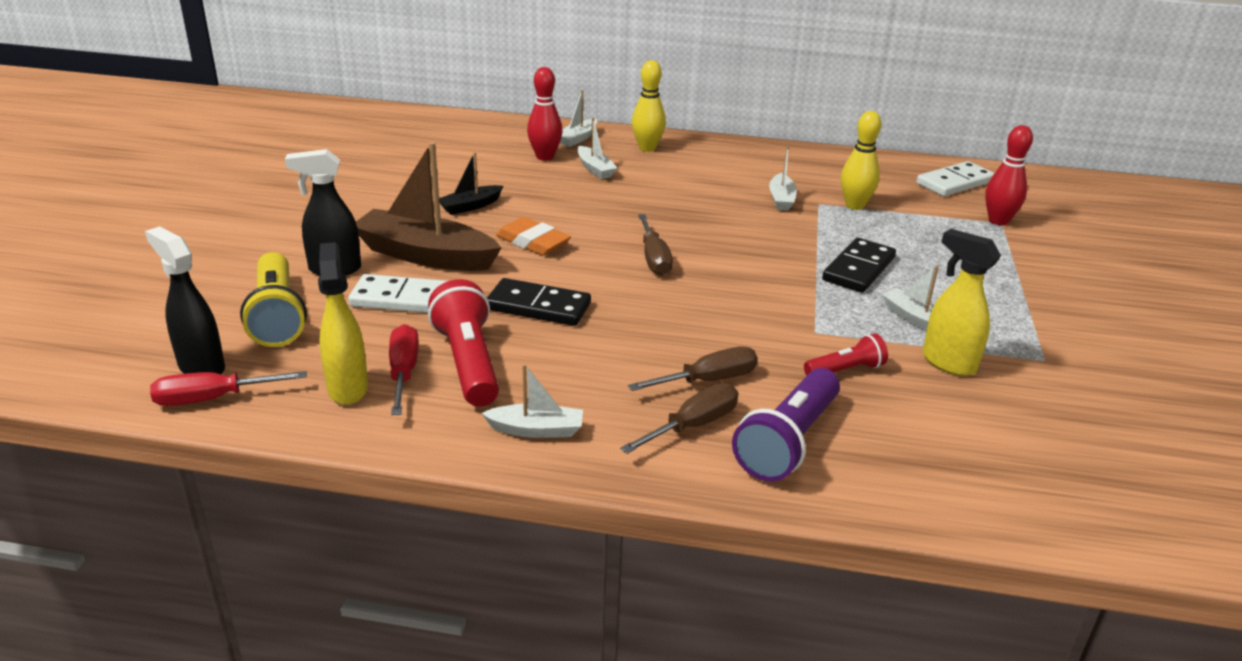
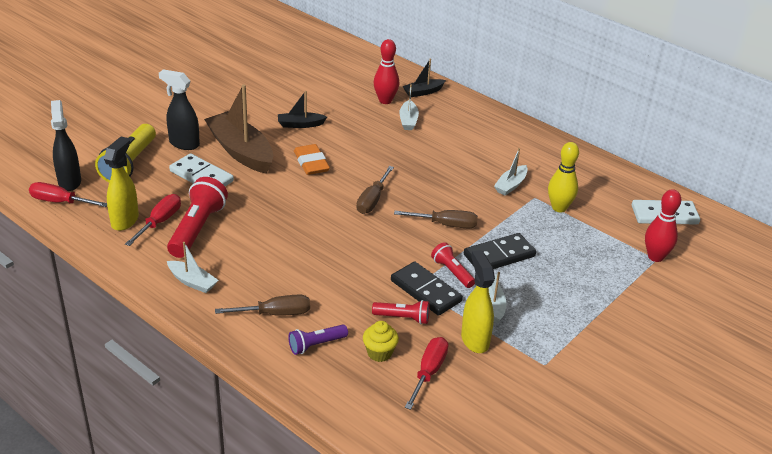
camera: 30 degrees right, 5 degrees up
(538, 306) = (269, 208): black domino -> black domino (426, 291)
(577, 139) = (423, 92): white boat -> black boat
(647, 148) = (463, 114): yellow bowling pin -> none
(707, 380) = (313, 291): brown screwdriver -> brown screwdriver (445, 225)
(788, 442) = (316, 345): purple flashlight -> purple flashlight, size x0.56
(833, 302) = (452, 272): none -> red flashlight
(870, 420) = (379, 353): none -> yellow cupcake
(949, 418) = (428, 372): none -> red screwdriver

